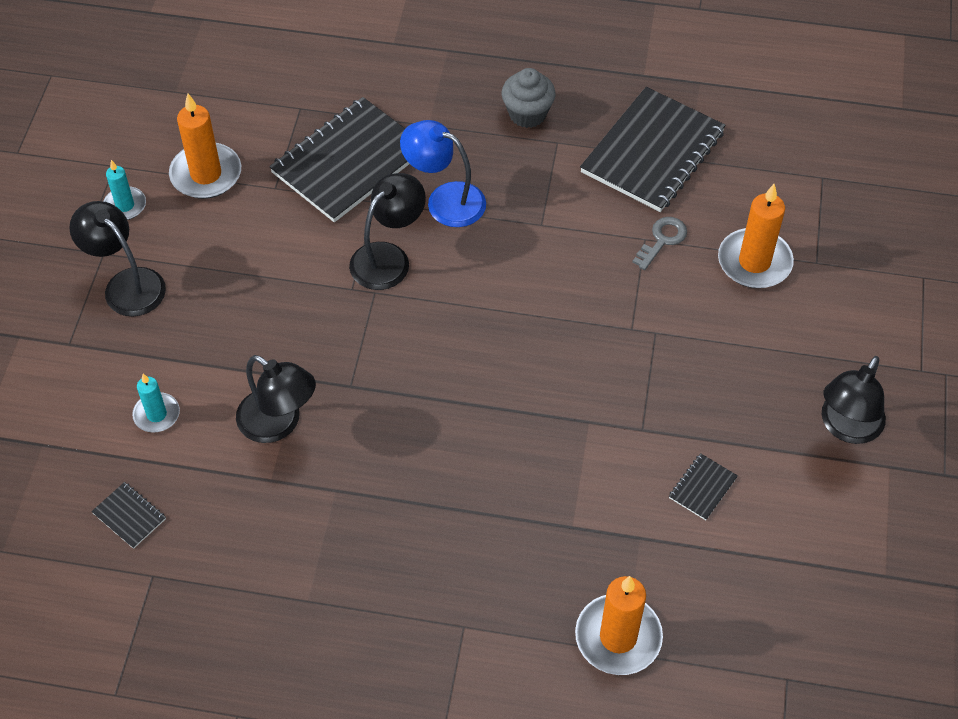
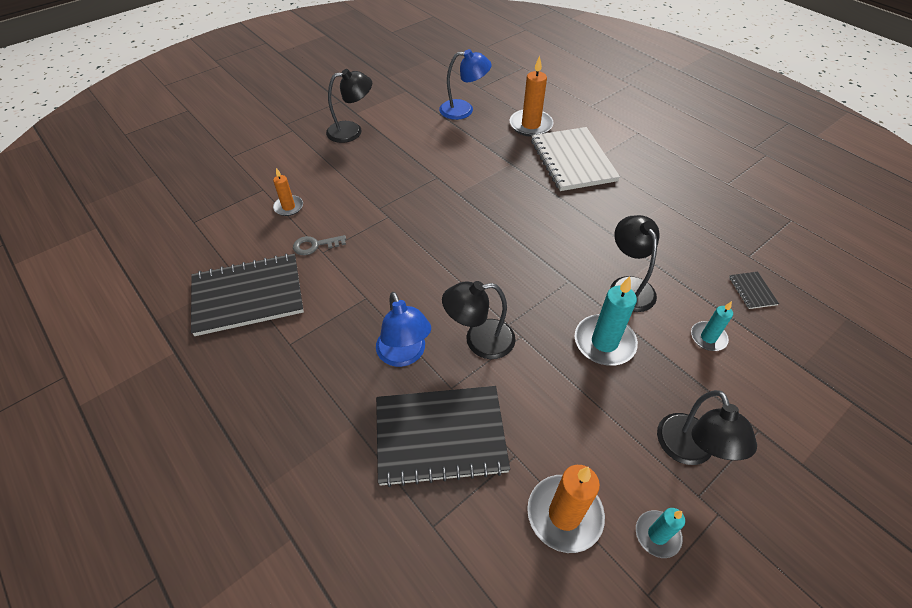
camera: 140 degrees left, 5 degrees down
(263, 337) = (604, 342): none -> turquoise candle
(492, 598) = (573, 161): none -> white notebook
(527, 114) = (280, 380): grey cupcake -> none
(702, 488) = (438, 145): black notebook -> none
(750, 596) = (463, 110): none -> blue lamp
(754, 262) = (288, 207): orange candle -> orange candle, size x0.59

